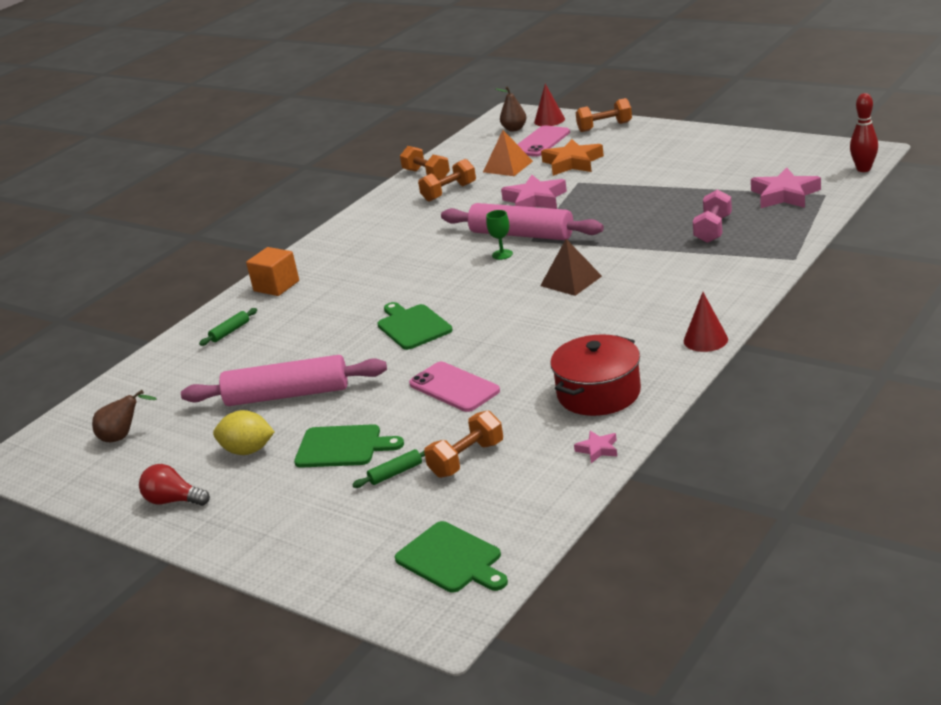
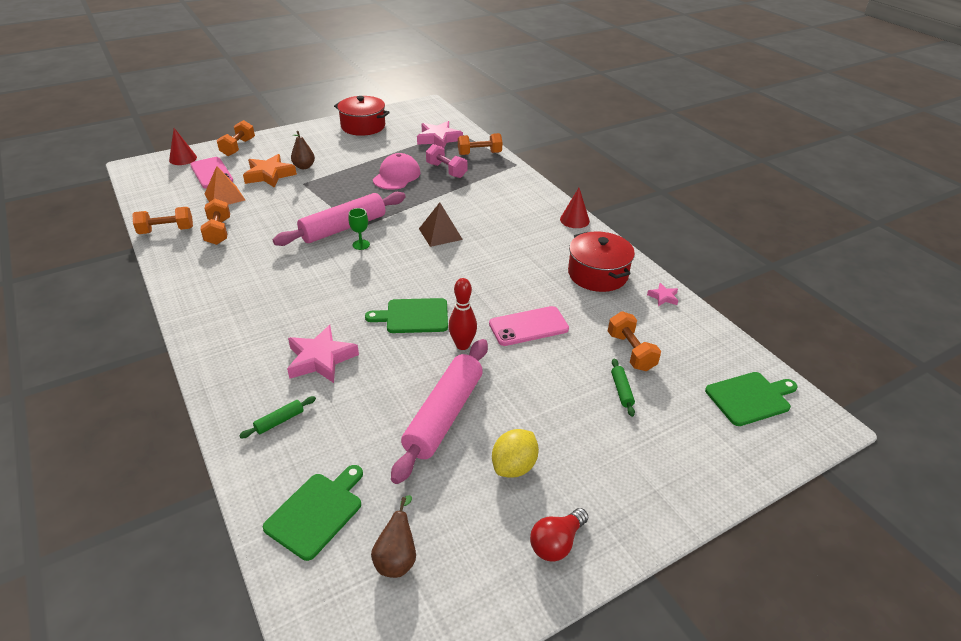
camera: 70 degrees left, 10 degrees up
(230, 332) = (279, 421): green rolling pin -> green rolling pin turned 75 degrees clockwise
(276, 286) = (233, 366): orange cube -> none
(342, 447) = (560, 407): green cutting board -> green cutting board (316, 512)
(514, 129) = (167, 174): brown pear -> brown pear (304, 167)
(535, 200) = (299, 206): pink star -> pink star (321, 359)
(660, 212) = (396, 176): none -> pink cap
(746, 150) = (363, 126): none -> red pot
(786, 229) = (479, 153): none -> orange dumbbell
(863, 169) = (445, 112): red bowling pin -> red bowling pin (462, 345)

